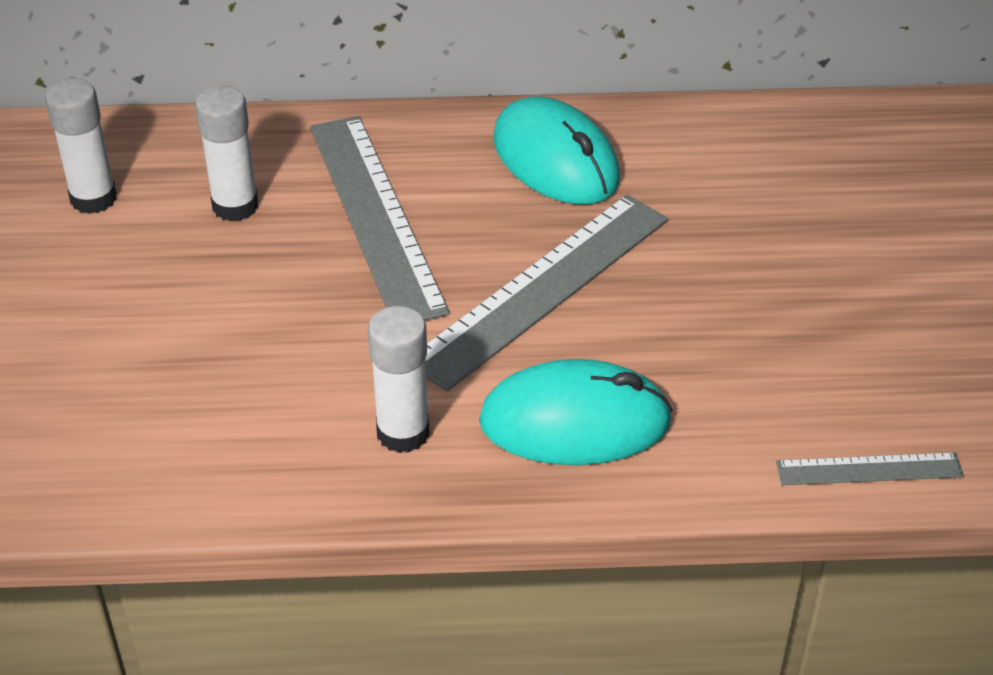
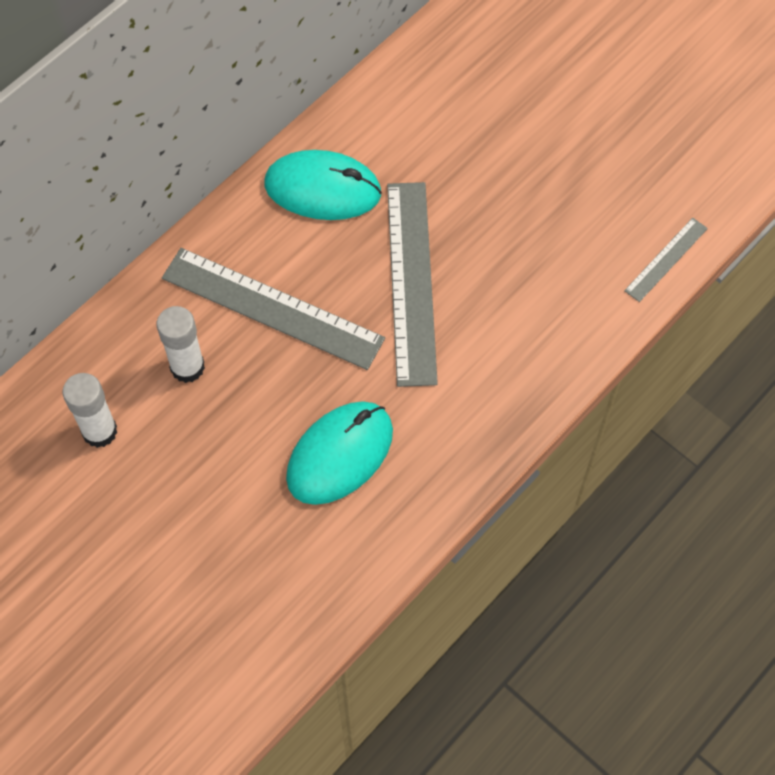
camera: 45 degrees left, 20 degrees up
(403, 433) = (444, 427): white glue stick -> none
(575, 421) = (514, 348): turquoise mouse -> turquoise mouse (340, 454)

